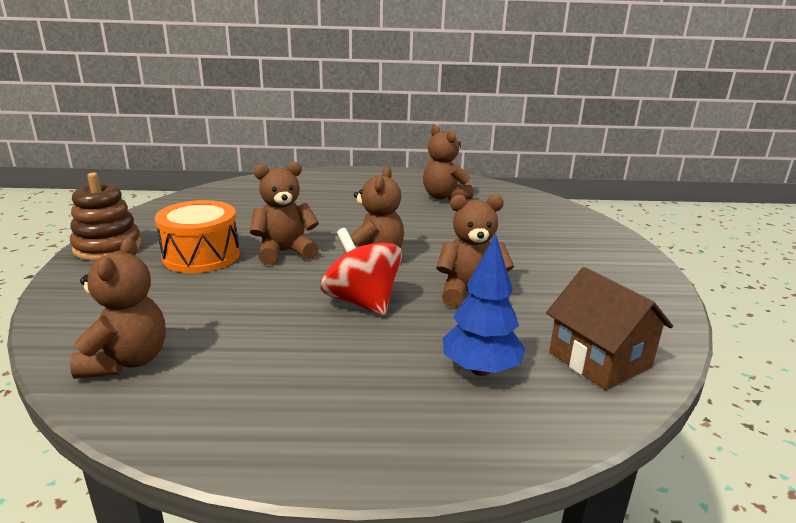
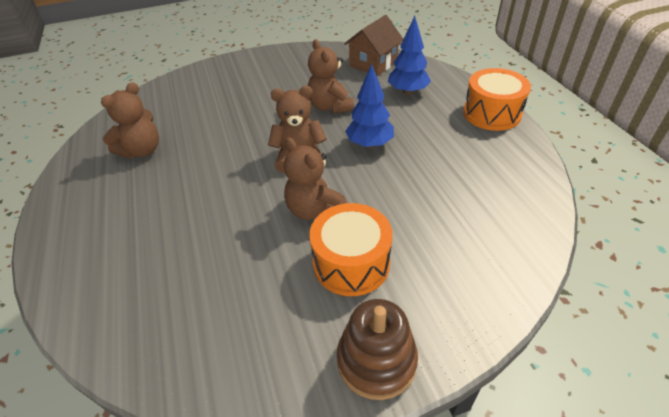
camera: 105 degrees left, 20 degrees up
(127, 361) = (511, 217): brown teddy bear -> none
(350, 446) = (491, 113): none -> orange drum
(362, 302) = (369, 144): red spinning top -> blue tree

